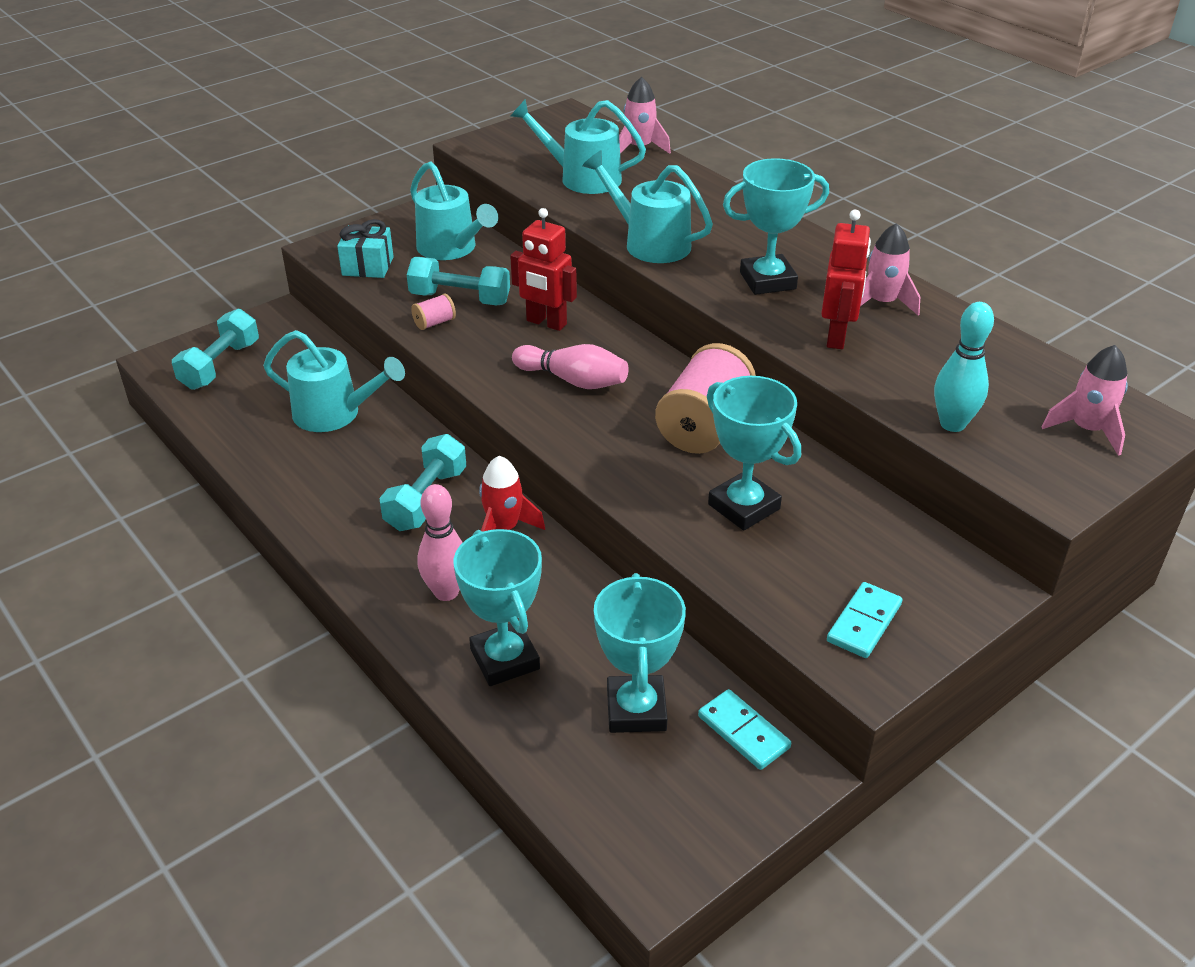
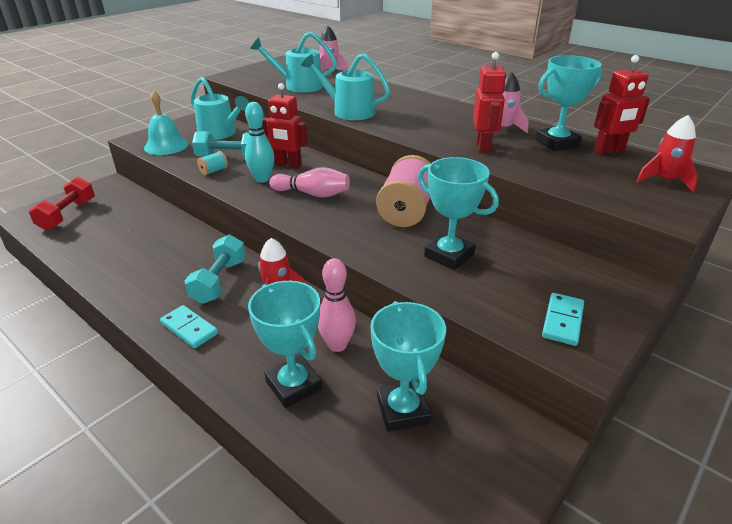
camera: 10 degrees left, 5 degrees down
(220, 365) = (68, 215): turquoise dumbbell -> red dumbbell
(335, 414) = (150, 235): turquoise watering can -> none
(368, 266) = (166, 146): turquoise gift -> turquoise bell
(434, 323) = (214, 171): pink spool -> turquoise spool
(446, 592) = (241, 341): pink bowling pin -> pink bowling pin (337, 345)
(743, 732) = (488, 416): turquoise domino -> turquoise domino (189, 328)
(767, 281) = (428, 123): turquoise trophy -> turquoise trophy (557, 143)
(952, 424) = (579, 185): turquoise bowling pin -> turquoise bowling pin (262, 179)
(1031, 365) = (609, 151): none -> red robot
(1087, 429) = (664, 180): pink rocket -> red rocket

